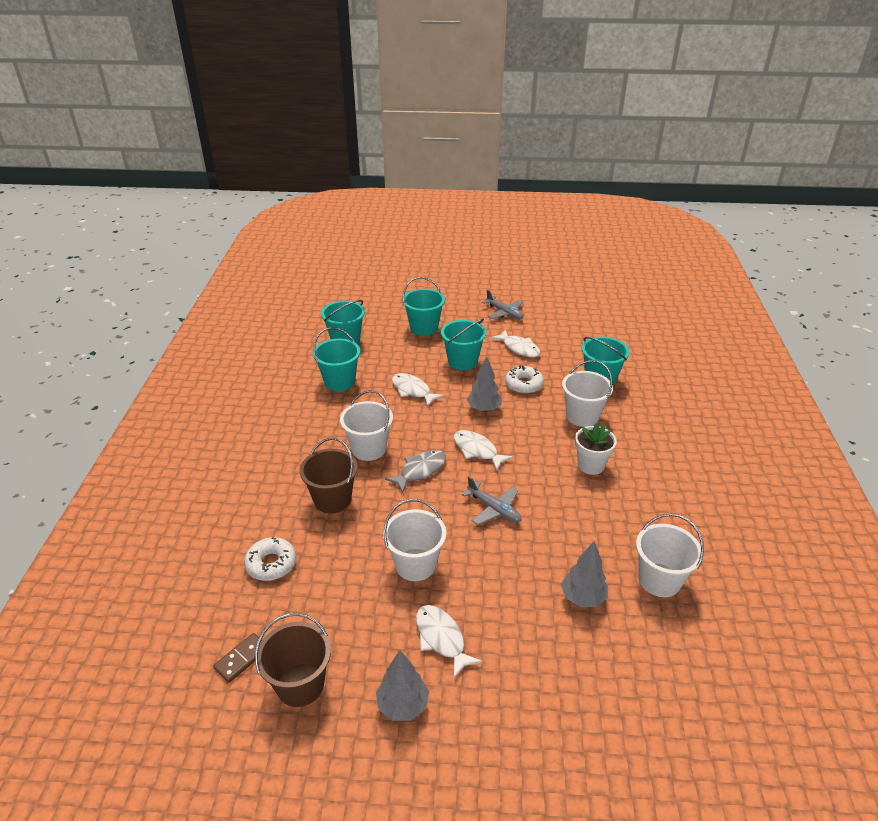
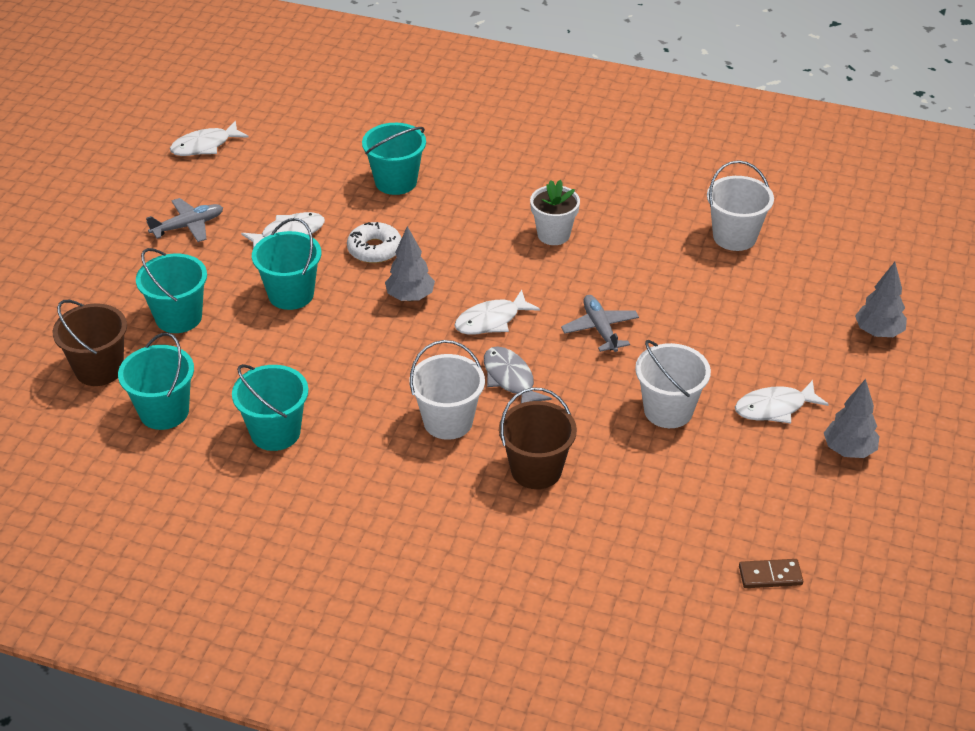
camera: 75 degrees left, 5 degrees up
(242, 659) = (770, 576): brown domino -> brown domino turned 60 degrees counterclockwise
(271, 564) = (633, 540): white donut -> none
(300, 685) = (812, 527): brown bucket -> brown bucket (99, 369)
(413, 390) = (337, 357): white fish -> white fish (205, 146)
(494, 509) = (600, 329): grey plane -> grey plane turned 75 degrees counterclockwise
(582, 416) = (462, 217): white bucket -> none
(582, 597) = (744, 294): grey tree -> grey tree (878, 332)

